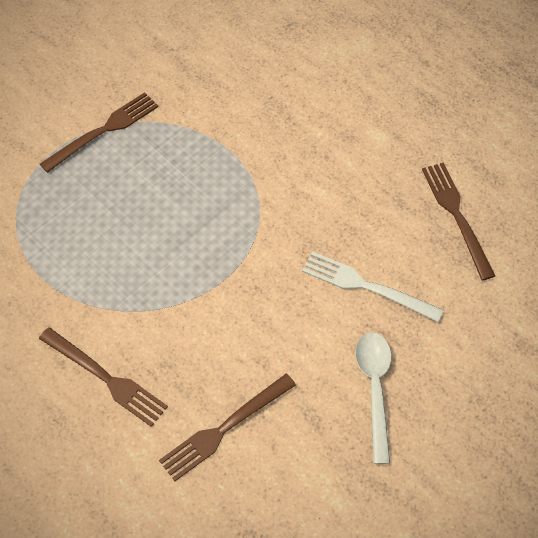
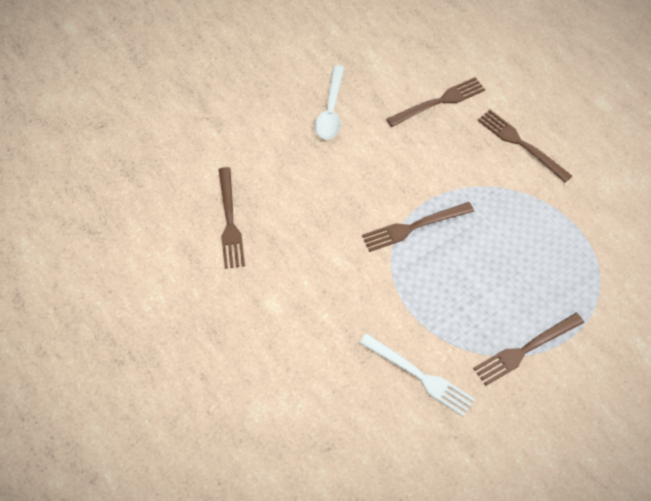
camera: 170 degrees left, 0 degrees up
(237, 242) = (413, 227): none -> brown fork
(366, 286) = (318, 178): white fork -> white fork (419, 376)

